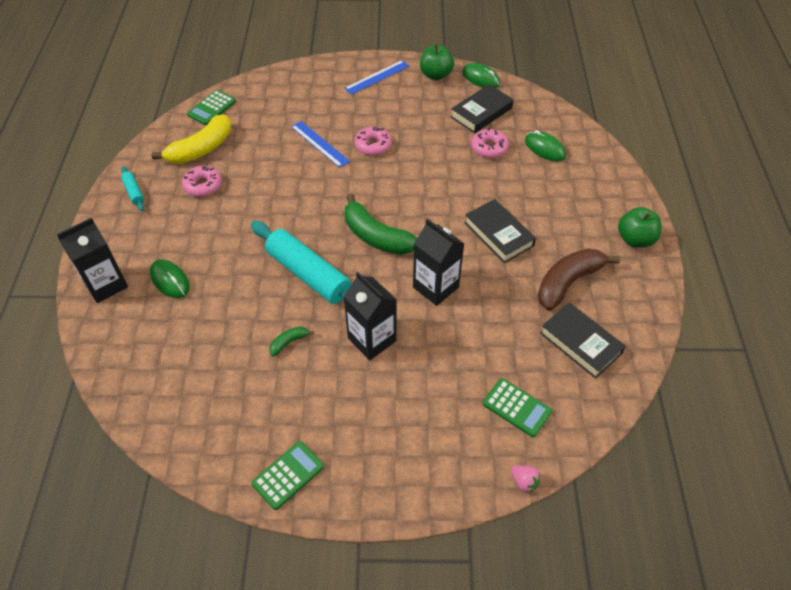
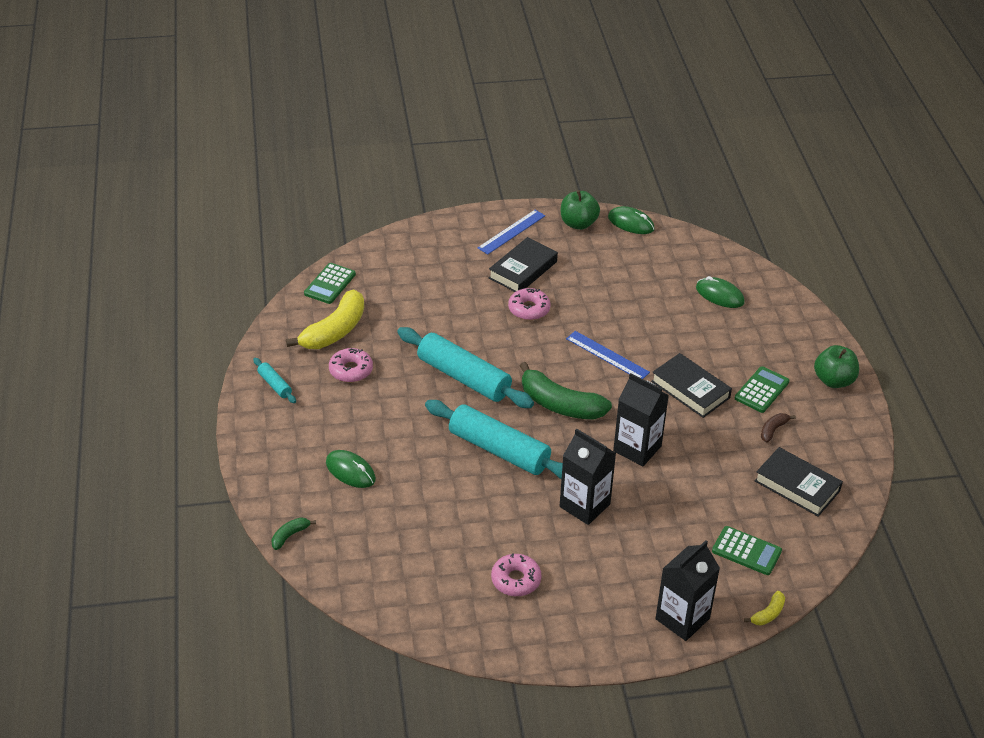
camera: 10 degrees left, 10 degrees down
(106, 284) = (281, 483): black carton -> black carton (682, 618)
(288, 475) = (537, 635): green calculator -> green calculator (761, 390)
(289, 342) = (499, 517): green banana -> green banana (290, 535)
(298, 202) = (464, 377): none -> turquoise rolling pin
(319, 144) = (468, 313): blue ruler -> blue ruler (607, 355)
(481, 112) = (641, 262): black book -> black book (523, 270)
(489, 148) = (658, 300): pink donut -> pink donut (516, 580)
(524, 482) = (768, 614): pink strawberry -> yellow banana
(568, 282) = (773, 430): brown banana -> brown banana, size x0.45

